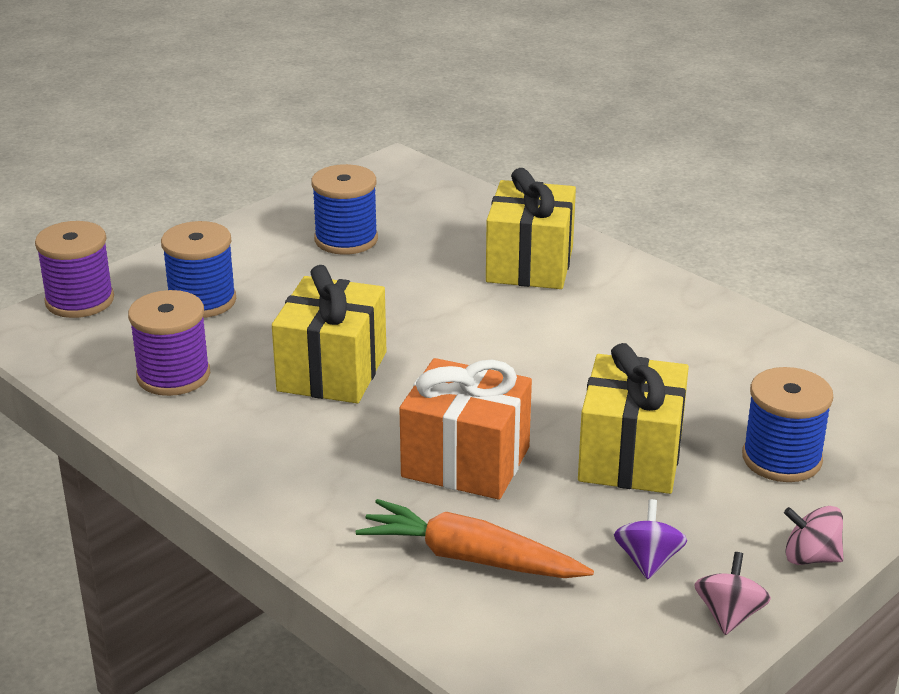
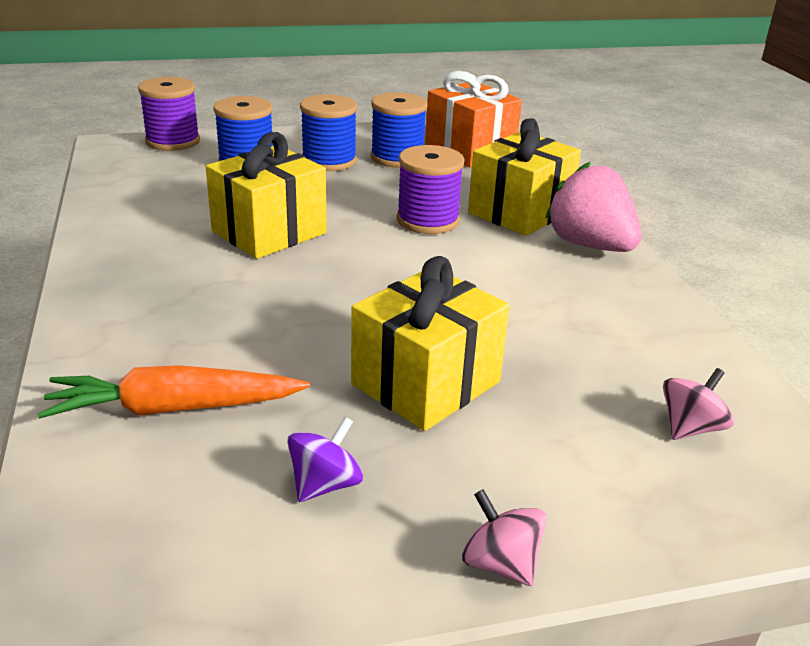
camera: 30 degrees right, 0 degrees up
(173, 375) = (161, 199): purple spool -> purple spool (428, 220)
(465, 462) = (278, 331): orange gift -> orange gift (469, 150)
(471, 558) = (174, 408): orange carrot -> orange carrot turned 60 degrees counterclockwise
(623, 279) = (590, 245): none -> pink strawberry
(729, 615) = (337, 583): pink spinning top -> pink spinning top (690, 427)
(781, 459) = (579, 446): blue spool -> blue spool (329, 161)

